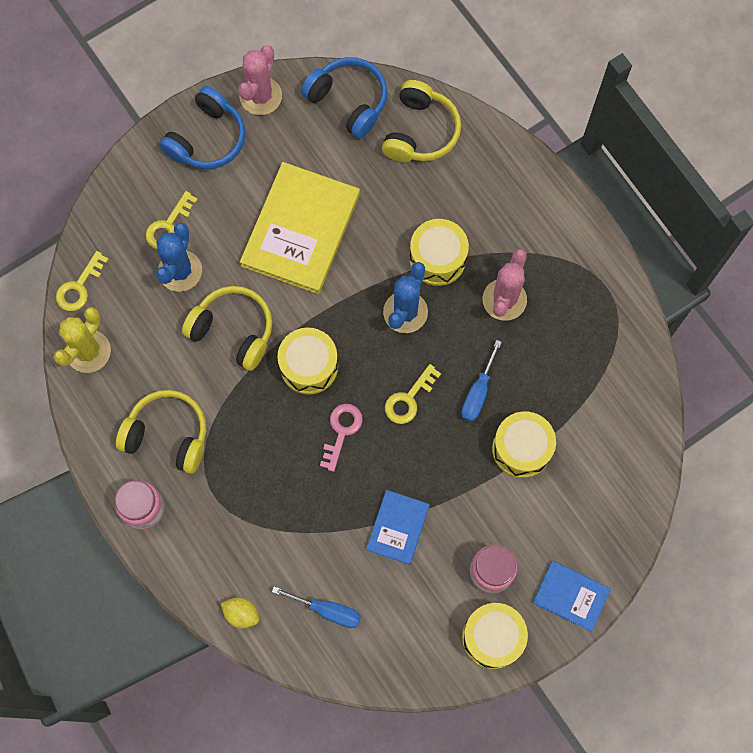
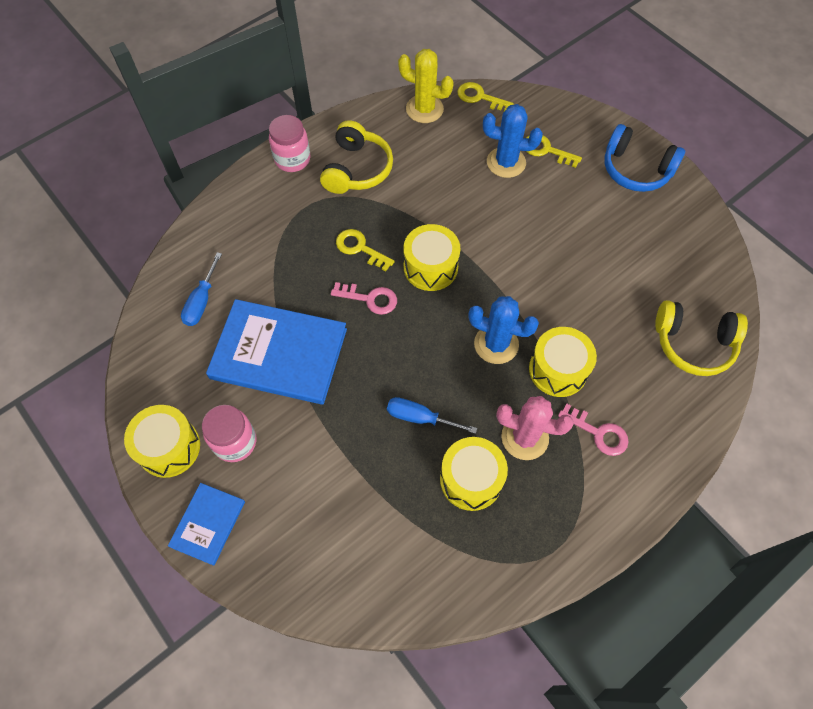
camera: 85 degrees right, 10 degrees down
(233, 330) = (457, 206): yellow headphones -> none
(241, 614) = (201, 236): yellow lemon -> none
(260, 96) = (690, 205): pink cactus -> none
(301, 230) = (564, 249): yellow book -> none
(348, 101) = (708, 277): blue headphones -> none
(398, 527) = (279, 354): blue book -> blue book, size x1.93
(409, 399) = (407, 354): yellow key -> yellow key (360, 248)
(504, 234) = (598, 433): none -> pink key
(521, 449) = (363, 464): yellow drum -> yellow drum (471, 479)

